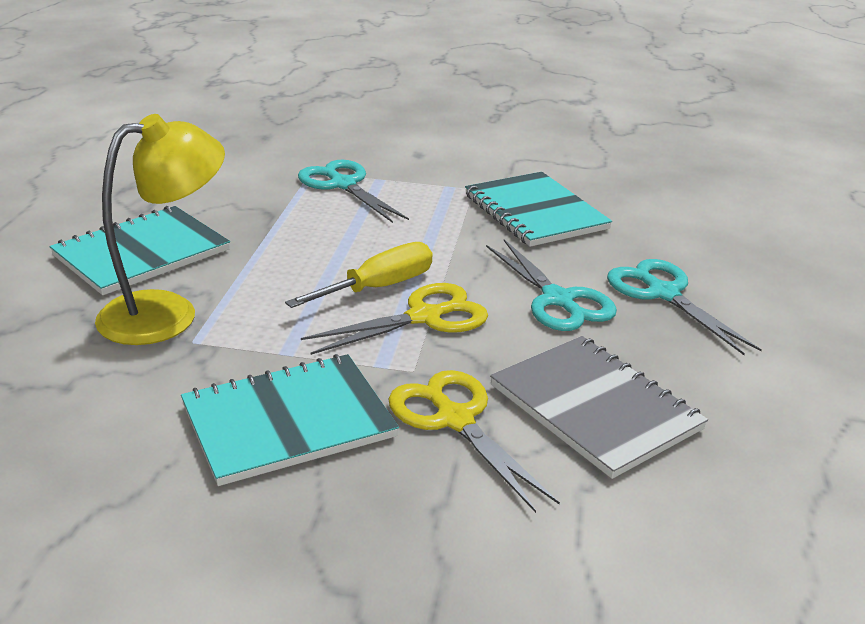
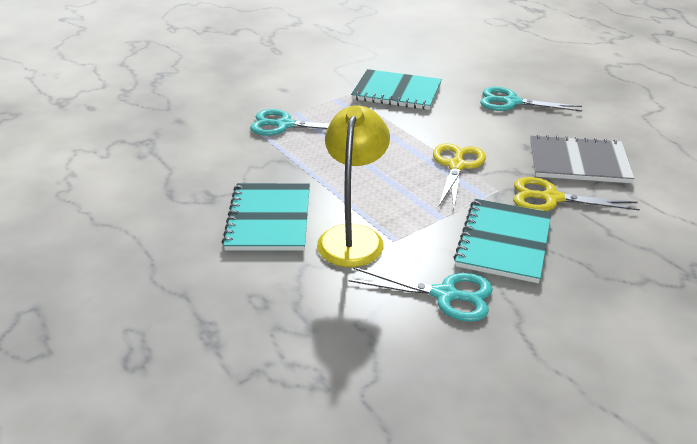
camera: 45 degrees left, 5 degrees up
(378, 287) = (412, 165): yellow screwdriver -> none
(558, 300) = (485, 127): turquoise scissors -> turquoise scissors (445, 295)

